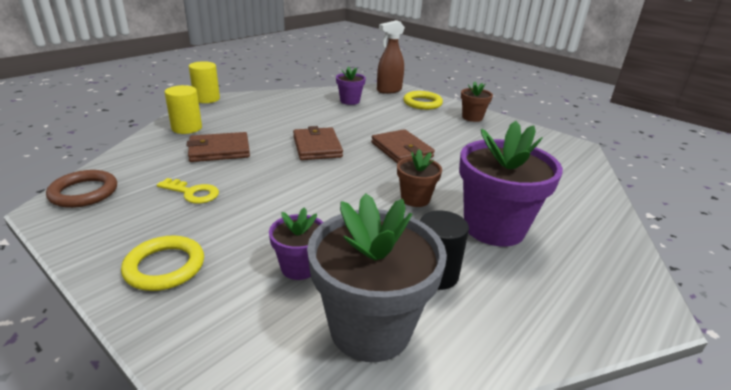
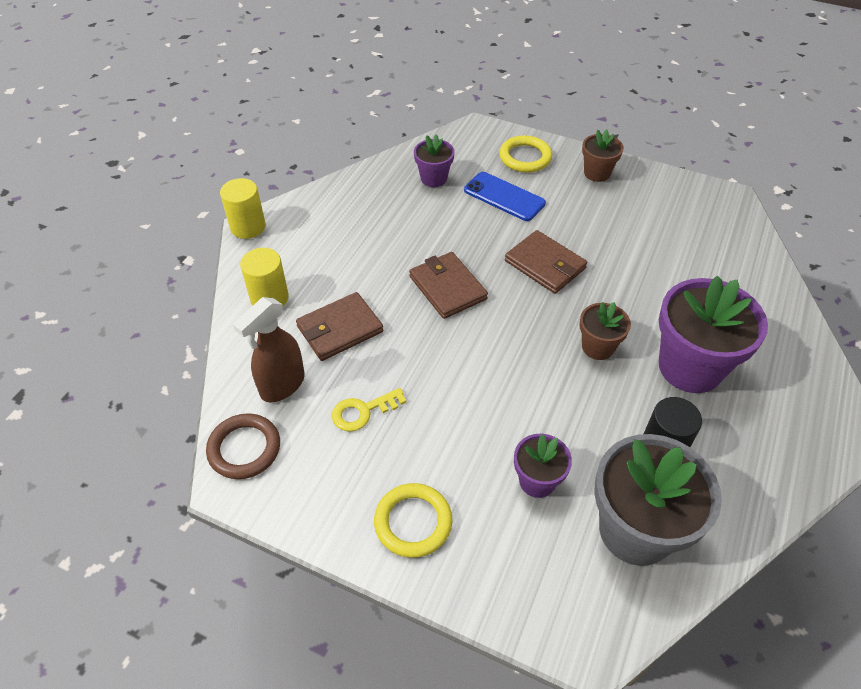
camera: 15 degrees left, 20 degrees up
(192, 193) = (363, 411): yellow key -> yellow key turned 150 degrees clockwise
(389, 90) = (470, 138): brown spray bottle -> brown spray bottle (282, 385)
(394, 116) = (504, 197): none -> blue phone

